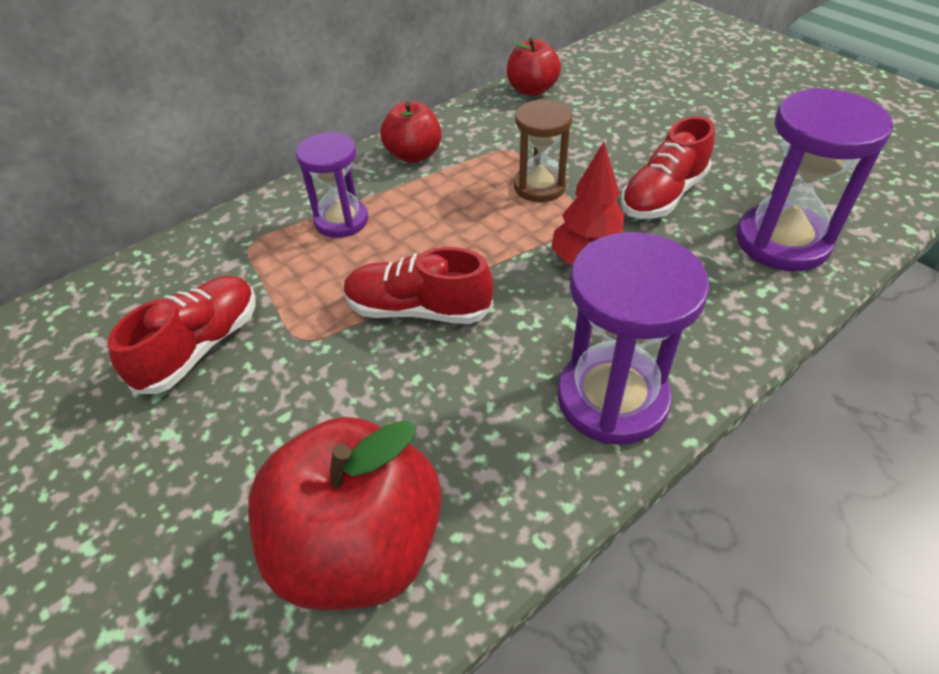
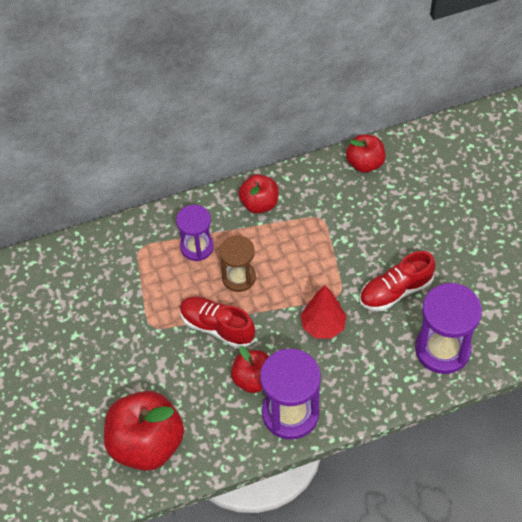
camera: 20 degrees right, 10 degrees up
(200, 347) = (100, 313): red shoe -> none
(517, 366) = (253, 379): none -> red apple
(539, 187) = (325, 258): brown hourglass -> brown hourglass (238, 277)

